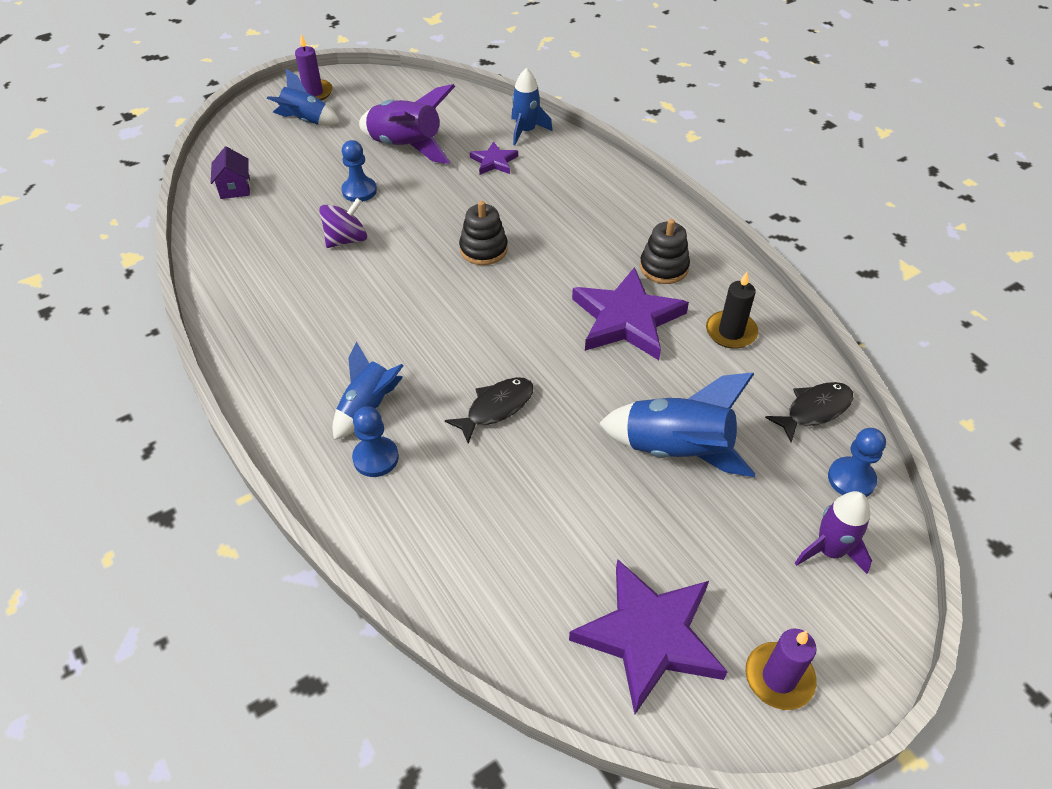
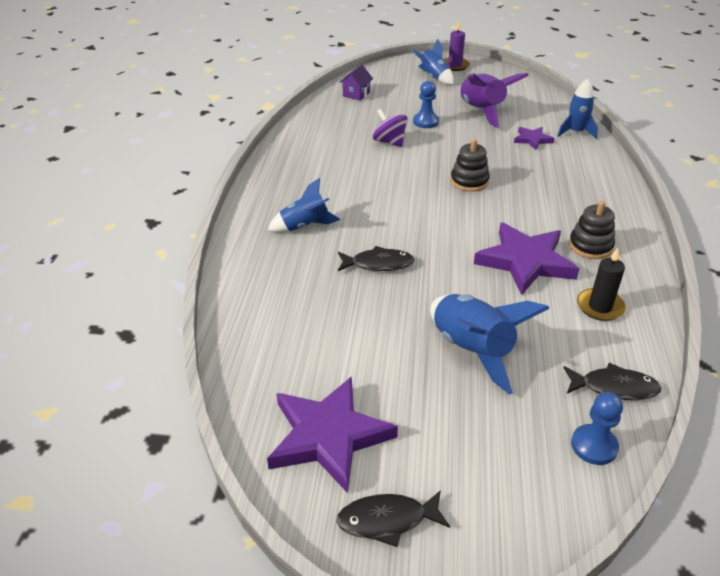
camera: 40 degrees right, 10 degrees down
(346, 240) = (389, 142): purple spinning top -> purple spinning top turned 135 degrees counterclockwise
(376, 458) = (280, 251): blue pawn -> none
(779, 677) = (387, 520): purple candle -> black fish
(829, 551) = (520, 476): purple rocket -> none

